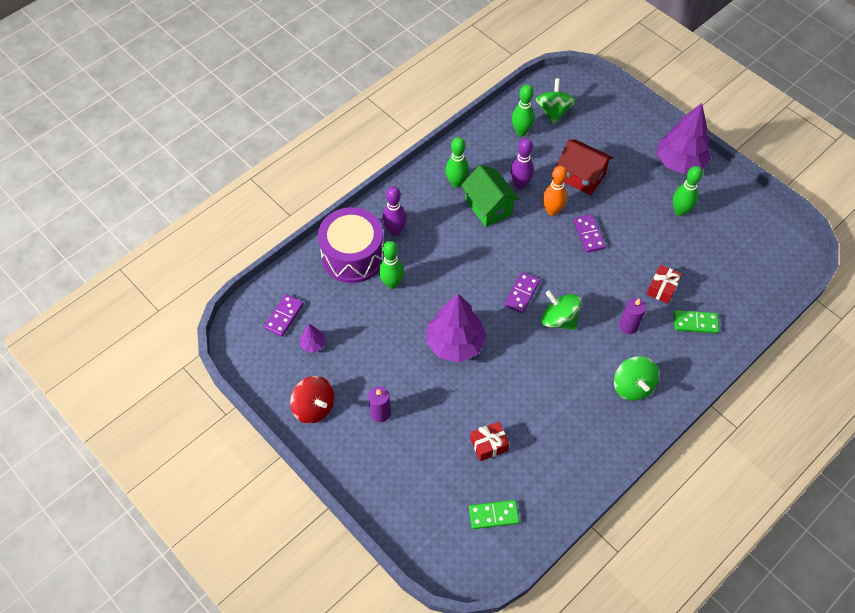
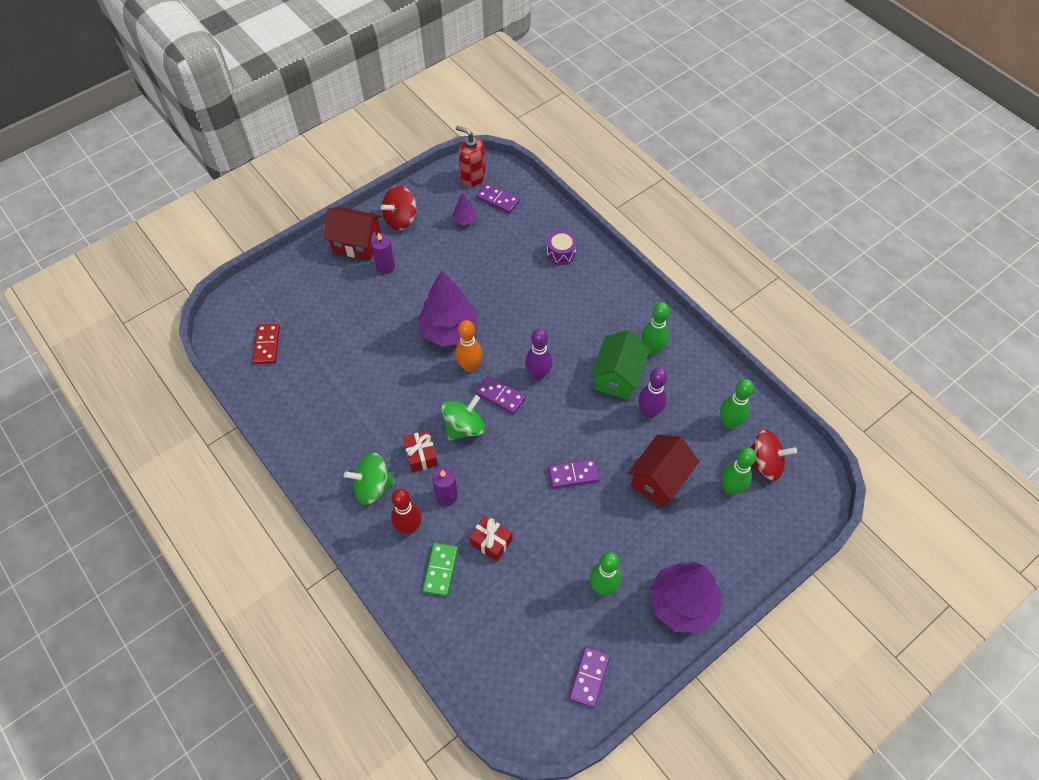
camera: 95 degrees right, 0 degrees up
(251, 343) = (472, 177): none -> red soap dispenser
(350, 447) = (357, 243): none -> red house
(353, 256) = (561, 253): purple drum -> purple drum, size x0.46
(392, 283) = (525, 283): green bowling pin -> green bowling pin (730, 488)
(395, 230) = (590, 289): purple bowling pin -> purple bowling pin (538, 374)
(488, 207) = (617, 377): green house -> green house turned 45 degrees counterclockwise
(489, 445) = (335, 348): red gift -> red gift (421, 455)
(493, 515) = (267, 345): green domino -> red domino
(552, 211) = (609, 440): orange bowling pin -> orange bowling pin (469, 366)
(554, 111) = (764, 463): green spinning top -> red spinning top
(664, 351) = (409, 527): none -> red bowling pin
(750, 217) = (589, 677): none -> purple domino

